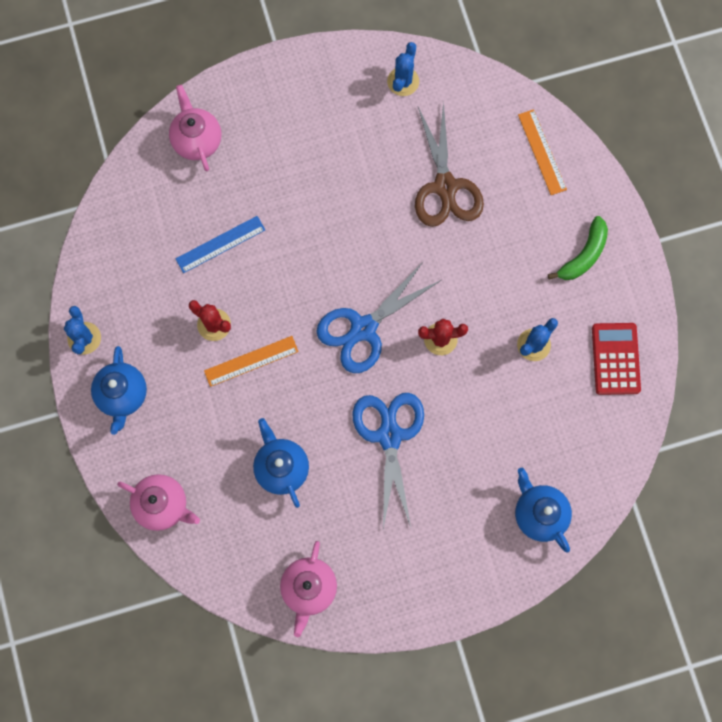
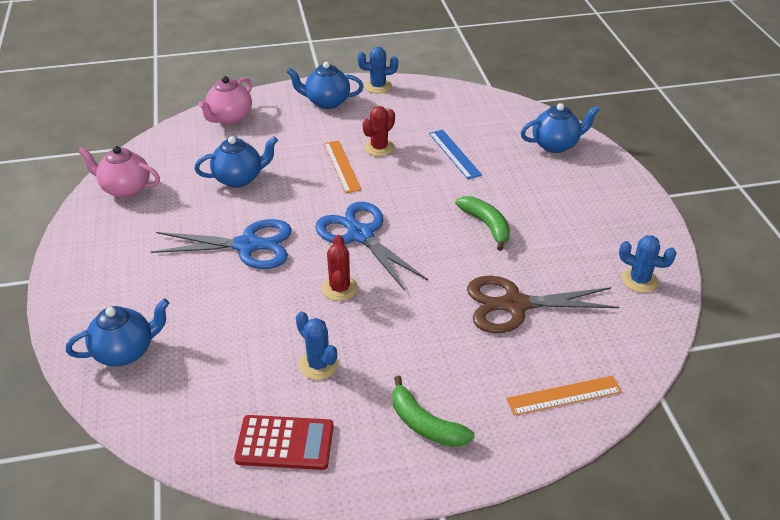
camera: 95 degrees right, 35 degrees down
(197, 140) = (556, 145): pink teapot -> blue teapot
(338, 211) = (486, 225): none -> green banana

